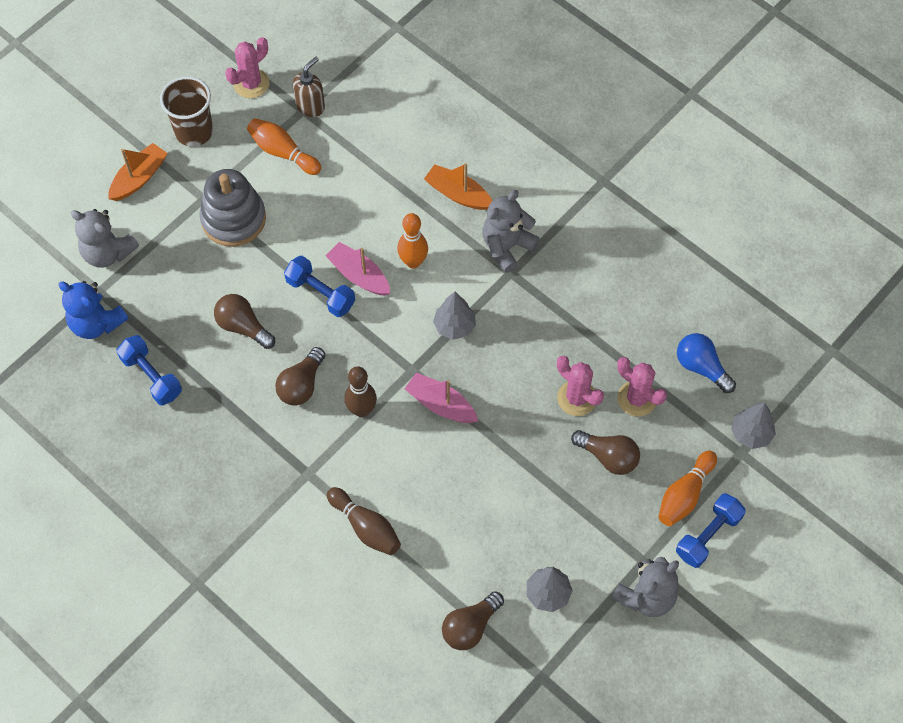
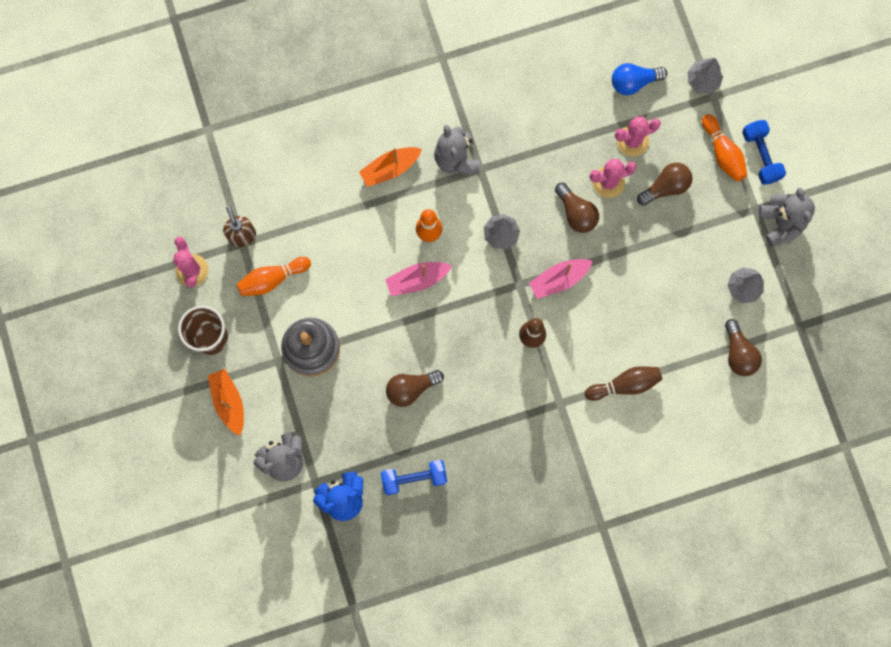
camera: 60 degrees left, 15 degrees up
(301, 385) = (485, 371): brown light bulb -> brown light bulb (576, 213)
(320, 293) = (416, 316): blue dumbbell -> none

